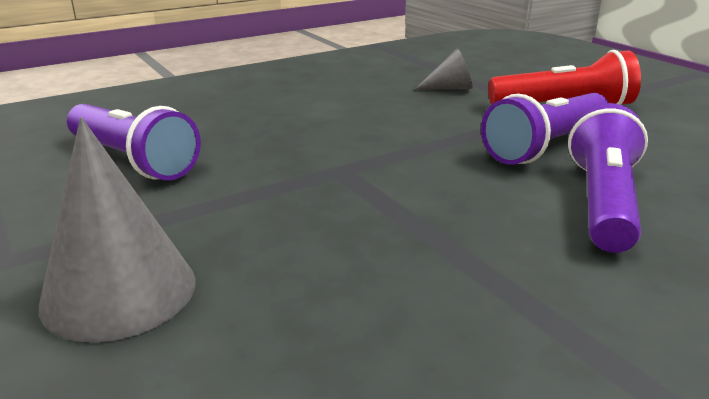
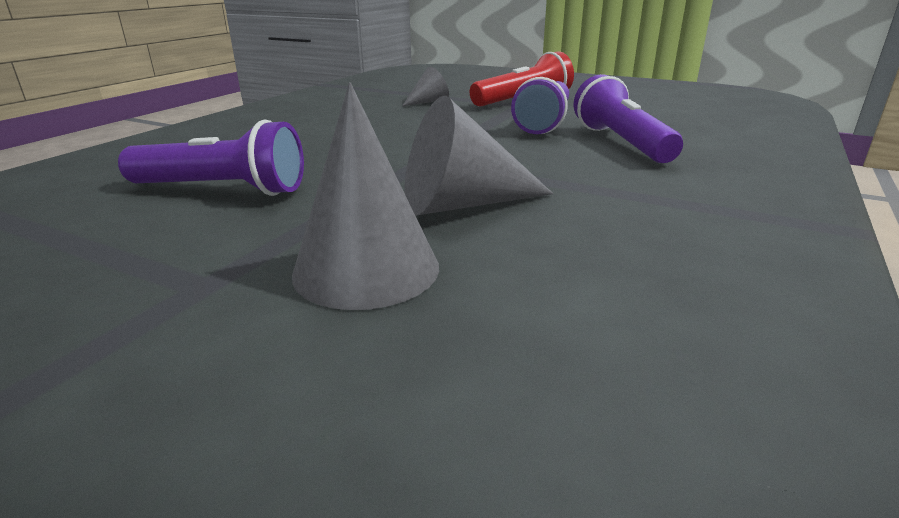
camera: 30 degrees left, 0 degrees up
(300, 241) = (462, 204): none -> grey cone

